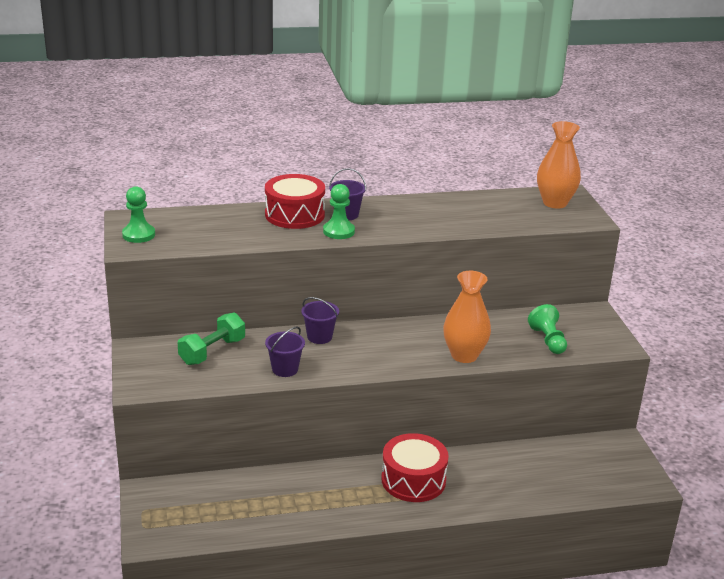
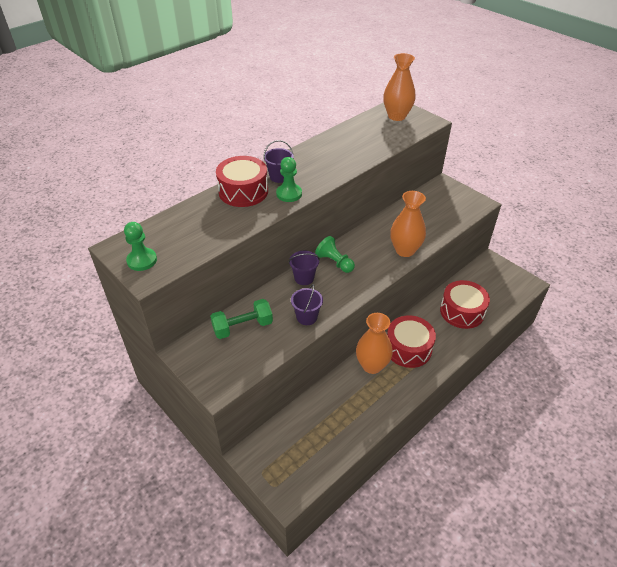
camera: 30 degrees left, 15 degrees up
(212, 351) = (243, 327): green dumbbell -> green dumbbell turned 60 degrees clockwise
(353, 476) = (372, 365): none -> orange vase
(522, 474) = (462, 311): none -> red drum
(548, 340) = (439, 216): green pawn -> green pawn (335, 262)

